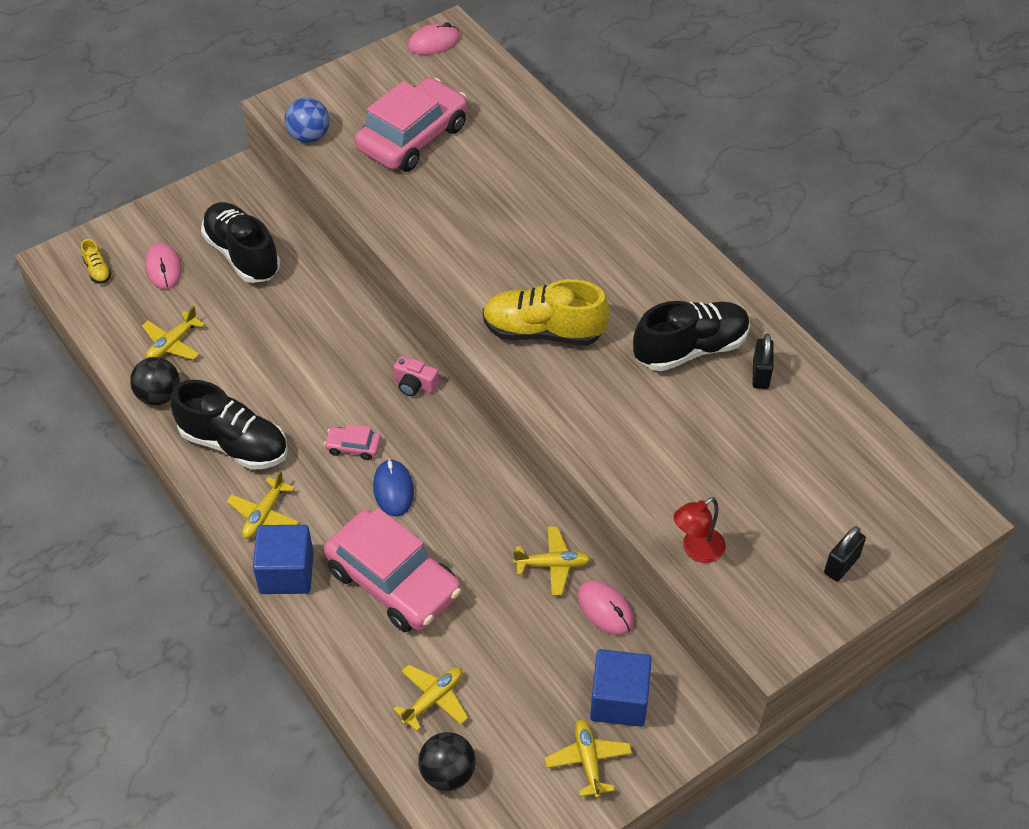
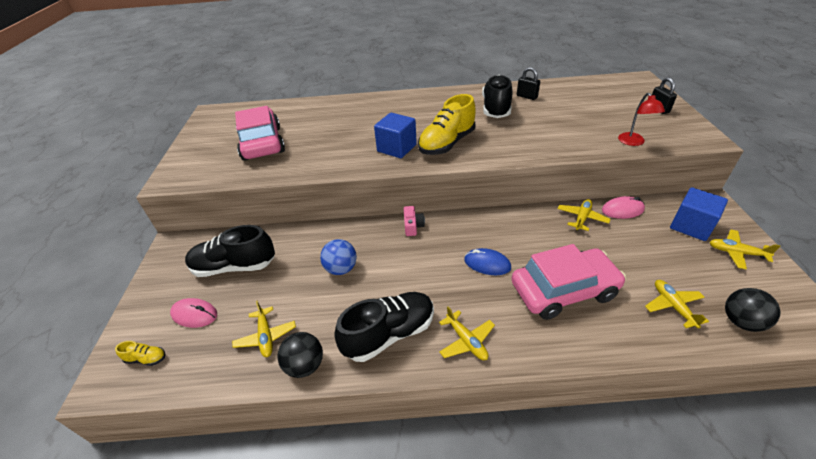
camera: 55 degrees left, 10 degrees down
(286, 573) = (528, 348): blue cube -> blue cube (396, 148)
(309, 136) = (206, 179): blue ball -> blue ball (341, 269)
(353, 447) = (439, 270): pink car -> none
(415, 384) = (413, 226): pink camera -> pink camera turned 60 degrees counterclockwise
(434, 42) = (209, 118): pink mouse -> none

